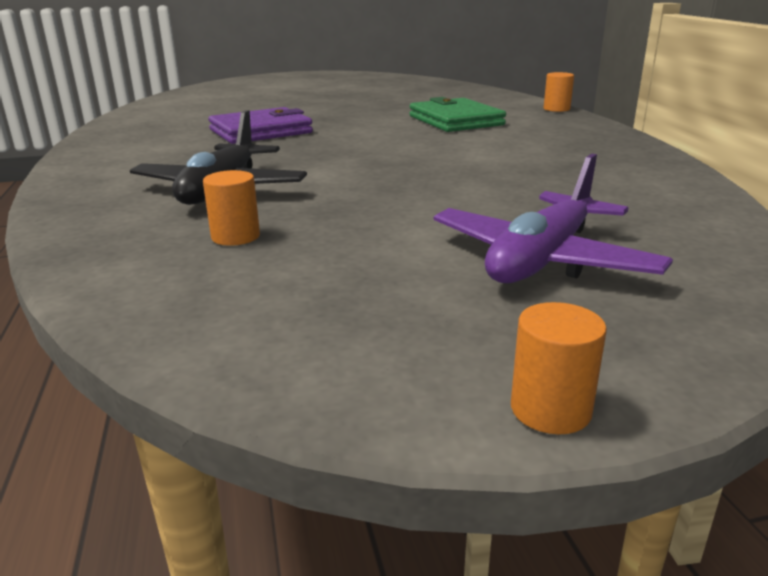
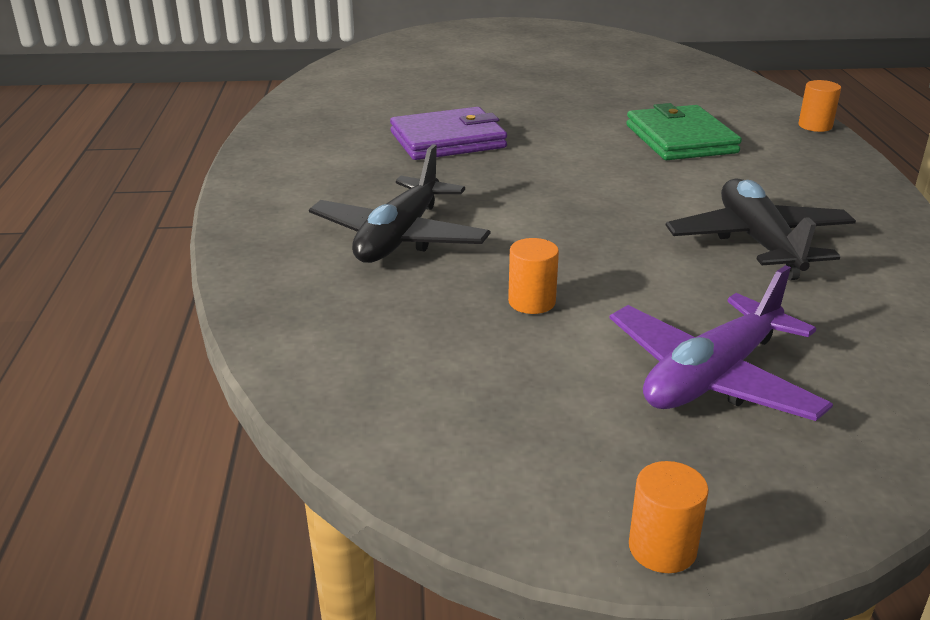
camera: 10 degrees right, 5 degrees up
(235, 236) = (411, 309): orange cylinder -> orange cylinder (531, 302)
(543, 171) = (759, 242): none -> black plane

